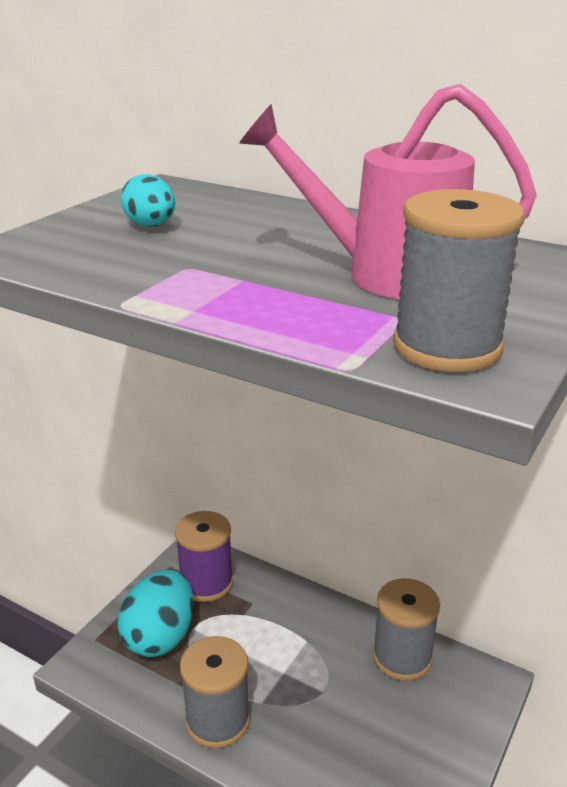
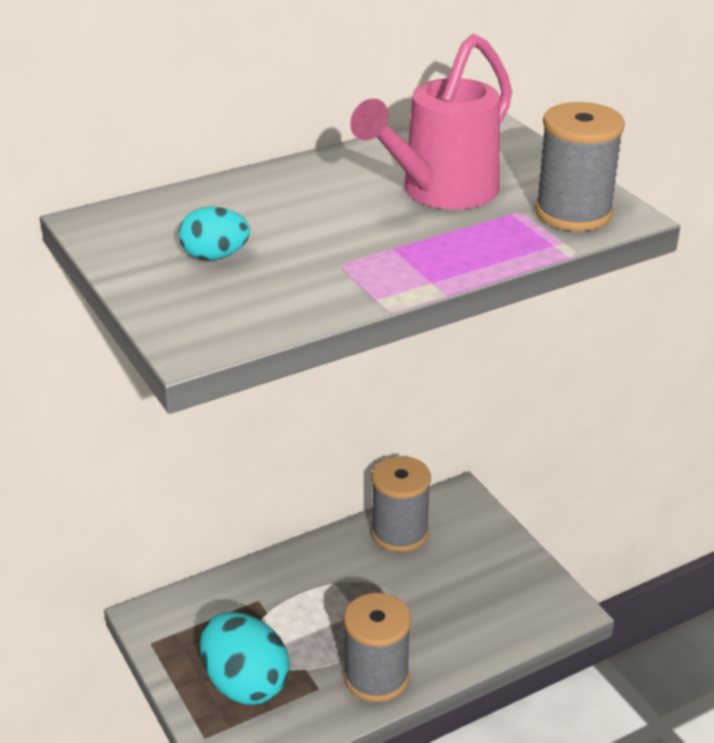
camera: 60 degrees left, 5 degrees up
(206, 583) = (202, 623): purple spool -> none

